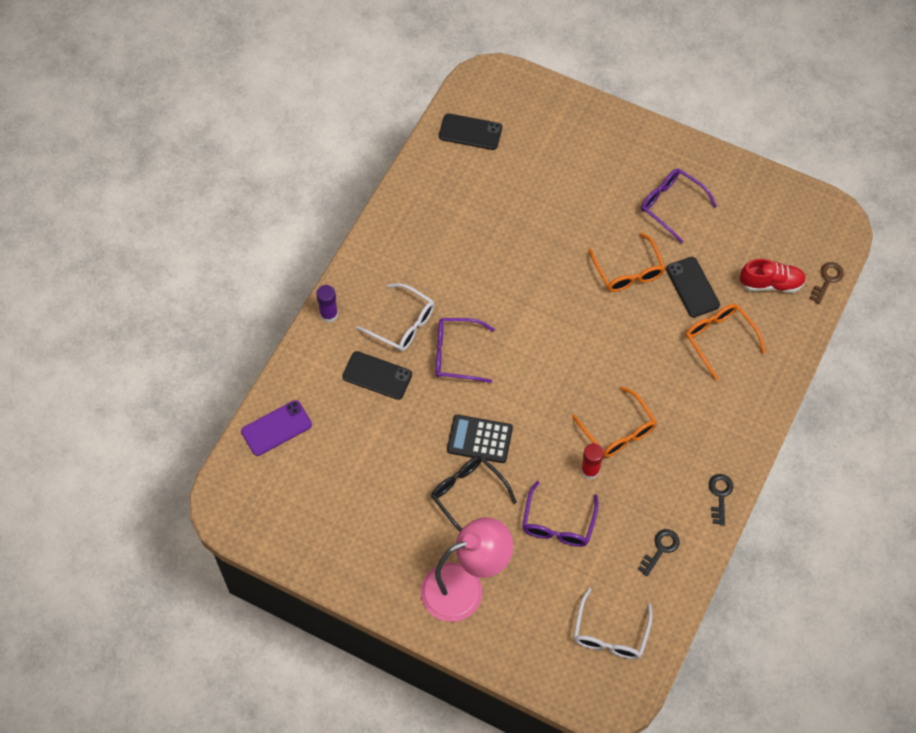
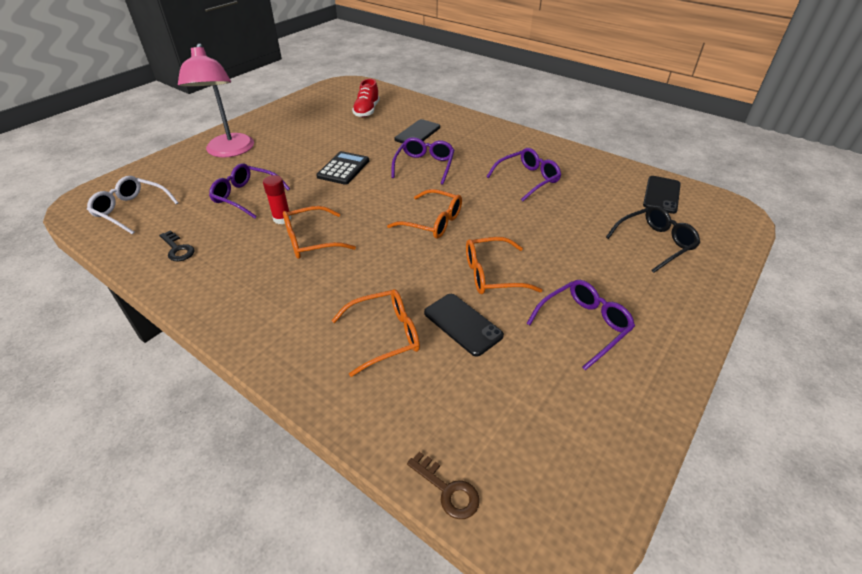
camera: 100 degrees right, 20 degrees down
(276, 428) = (392, 99): purple phone -> none
(329, 314) = (474, 120): purple glue stick -> none
(403, 324) = (459, 146): white glasses -> none
(465, 249) = (527, 179): none -> purple glasses
(468, 494) = (300, 159): black glasses -> black glasses (655, 243)
(563, 329) = (433, 222): none -> orange glasses
(692, 287) = (462, 324): black phone -> black phone turned 60 degrees clockwise
(720, 495) = (198, 300): black key -> none
(771, 283) = (454, 409): red shoe -> red shoe (367, 111)

